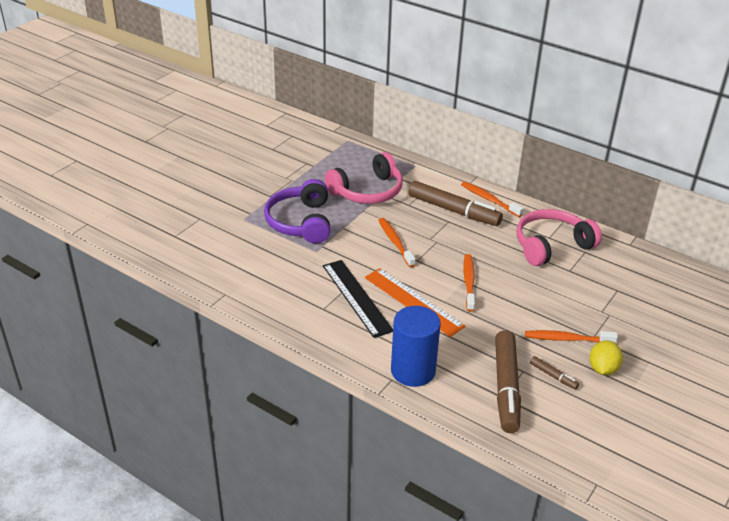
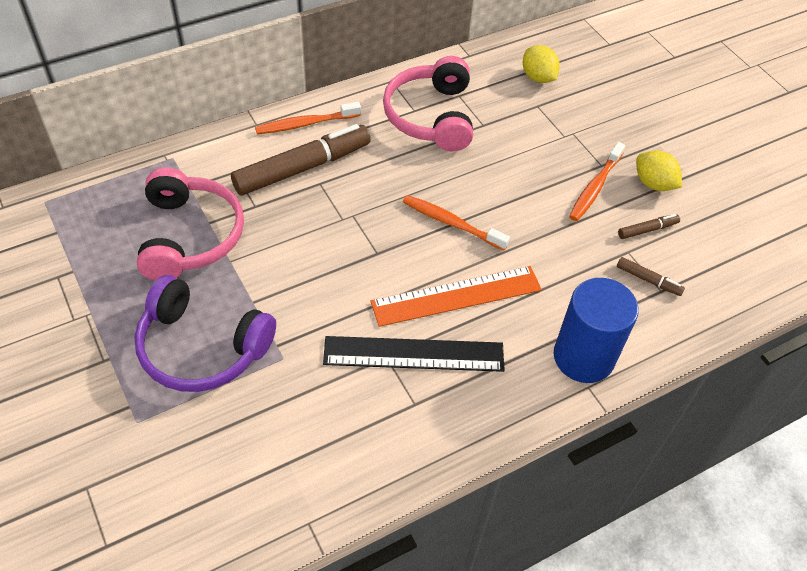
camera: 65 degrees left, 15 degrees up
(395, 242) = (326, 258): orange toothbrush -> none
(506, 387) = (648, 280): brown marker -> brown marker, size x0.44
(646, 282) = (538, 77): none -> yellow lemon

